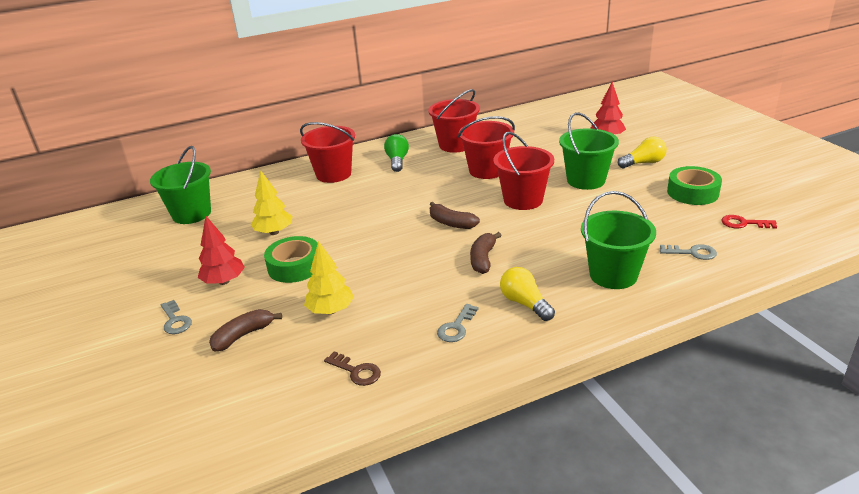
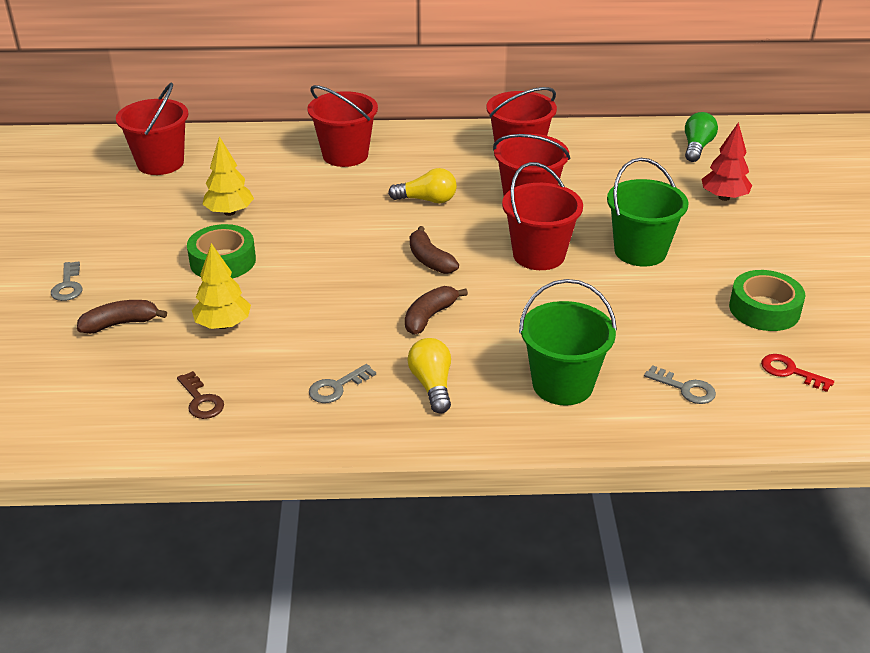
camera: 20 degrees right, 5 degrees up
(191, 214) = (160, 163): green bucket -> red bucket
(224, 281) = (141, 256): red tree -> none
(397, 161) = (431, 158): green light bulb -> green light bulb (697, 147)
(643, 163) = (738, 249): yellow light bulb -> yellow light bulb (427, 200)

